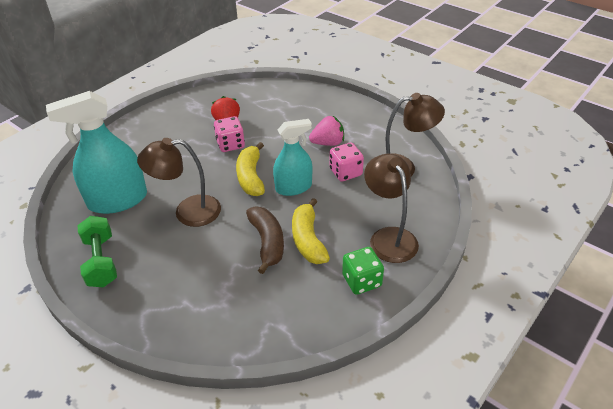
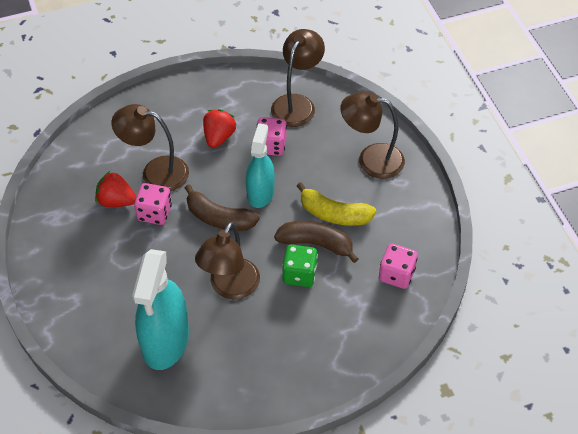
camera: 60 degrees left, 10 degrees up
(101, 261) = (246, 381): green dumbbell -> none
(251, 177) = (219, 218): yellow banana -> brown banana
(268, 129) = (155, 172): none -> brown lamp
(273, 313) = (396, 274): none -> pink dice
(328, 143) = (219, 137): pink strawberry -> red strawberry
(362, 281) = (404, 202): green dice -> green dice (299, 274)

